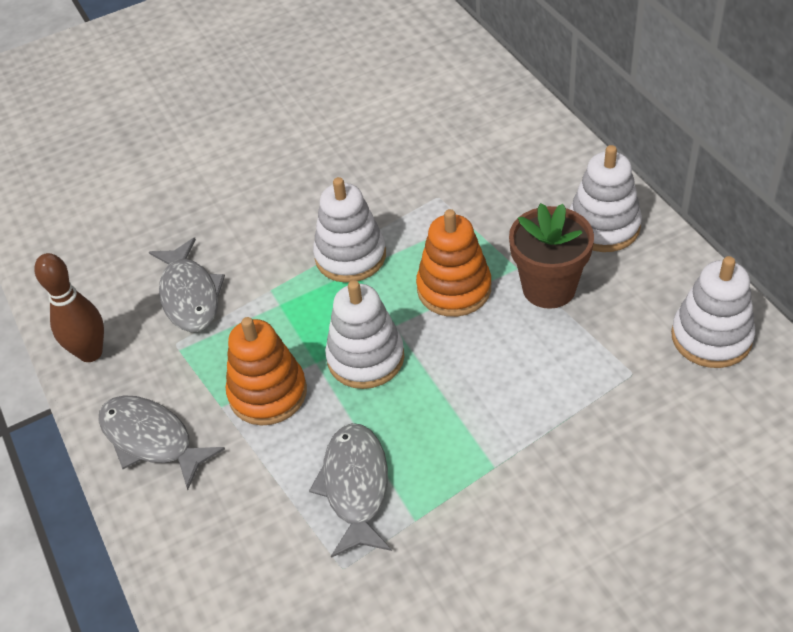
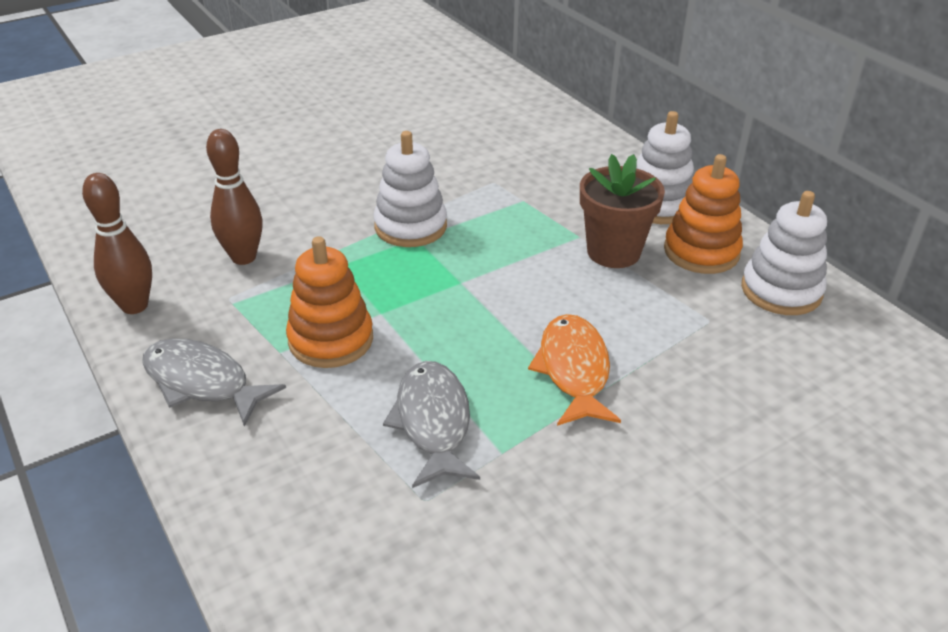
camera: 10 degrees left, 10 degrees down
(189, 295) = (243, 257): grey fish -> brown bowling pin
(365, 358) = (433, 309): white stacking toy -> none
(454, 289) = (518, 252): orange stacking toy -> orange stacking toy (701, 252)
(491, 431) = (574, 370): none -> orange fish

